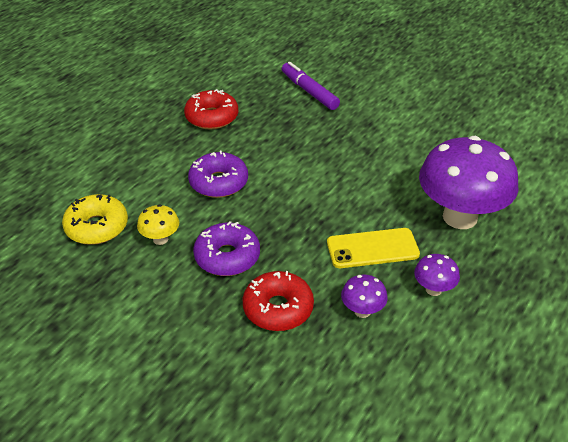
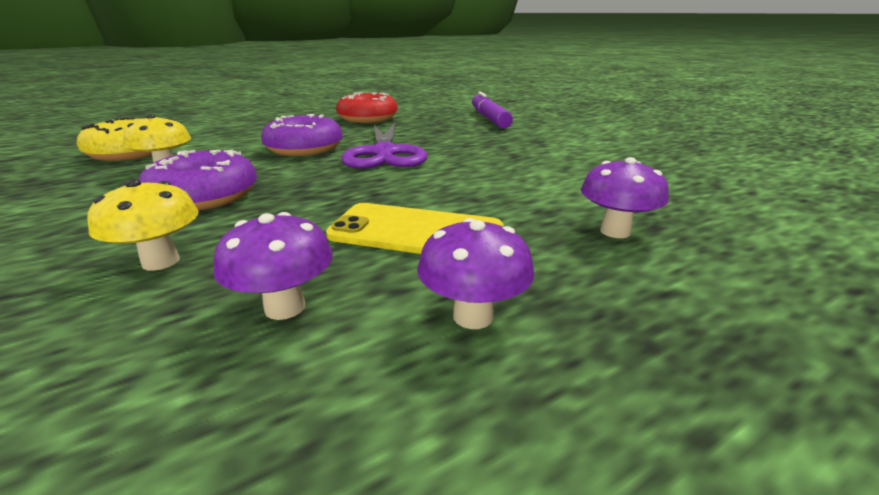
camera: 25 degrees right, 15 degrees down
(278, 308) = (161, 261): red donut -> yellow mushroom
(281, 172) = (384, 153): none -> purple scissors
(460, 217) = (615, 231): purple mushroom -> purple mushroom, size x0.43

